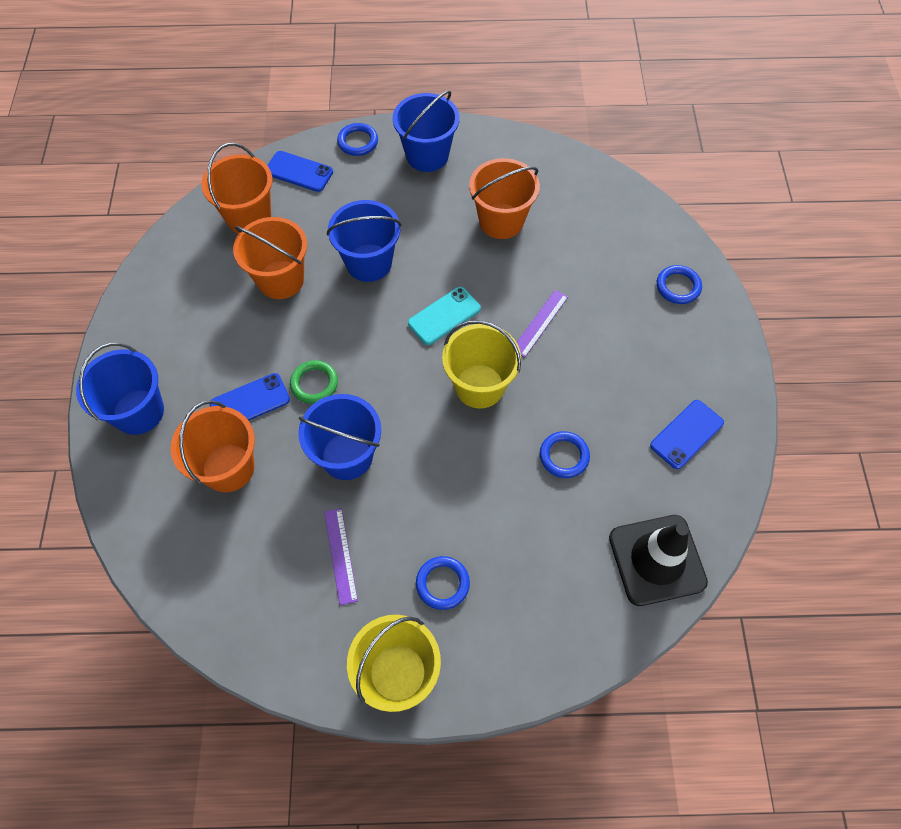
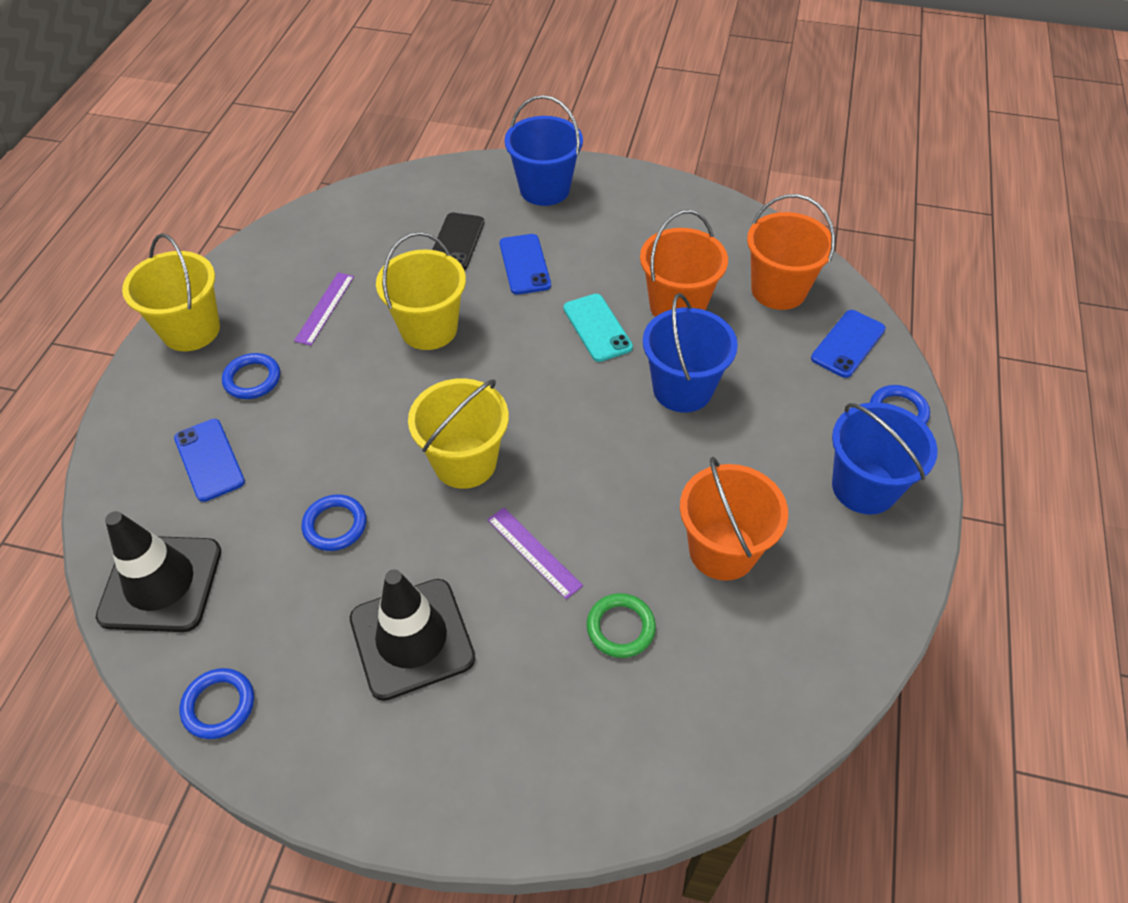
camera: 105 degrees right, 10 degrees down
(228, 468) = (456, 242): orange bucket -> black phone
(314, 384) = (527, 315): green ring -> green ring (620, 627)
(341, 555) = (325, 308): purple ruler -> purple ruler turned 75 degrees counterclockwise
(347, 456) = (429, 329): blue bucket -> yellow bucket
(444, 316) = (578, 449): turquoise phone -> turquoise phone (597, 328)
(630, 376) = (412, 638): none -> black traffic cone
(678, 286) = (538, 765): blue ring -> blue ring (219, 705)
(686, 434) = (296, 680): blue phone -> blue phone (209, 460)

